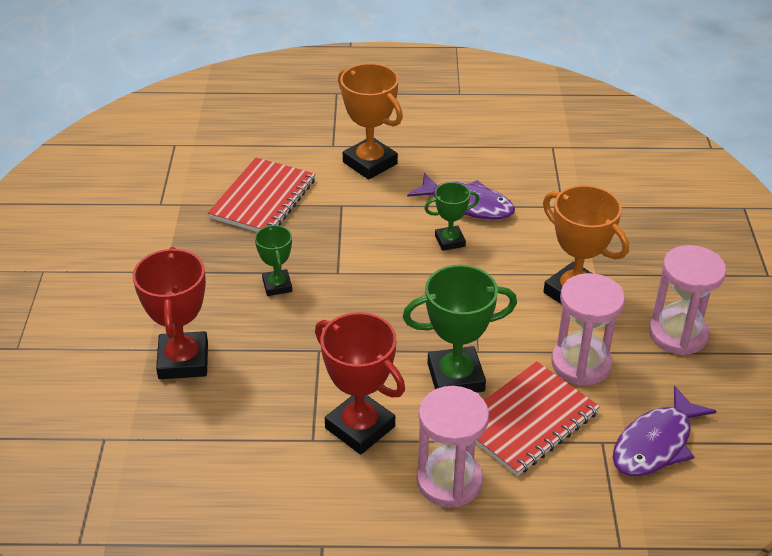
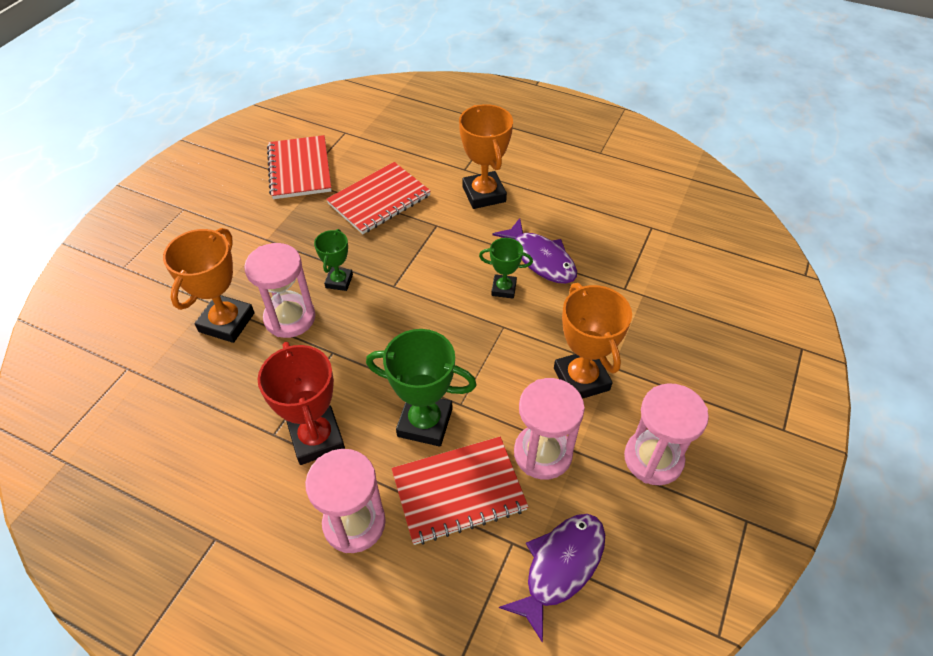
camera: 25 degrees right, 10 degrees up
(150, 194) = (300, 169): none -> red notebook
(183, 360) = (227, 322): red trophy -> orange trophy
(250, 335) = (290, 318): none -> pink hourglass
(655, 444) = (560, 567): purple fish -> purple fish turned 150 degrees clockwise

